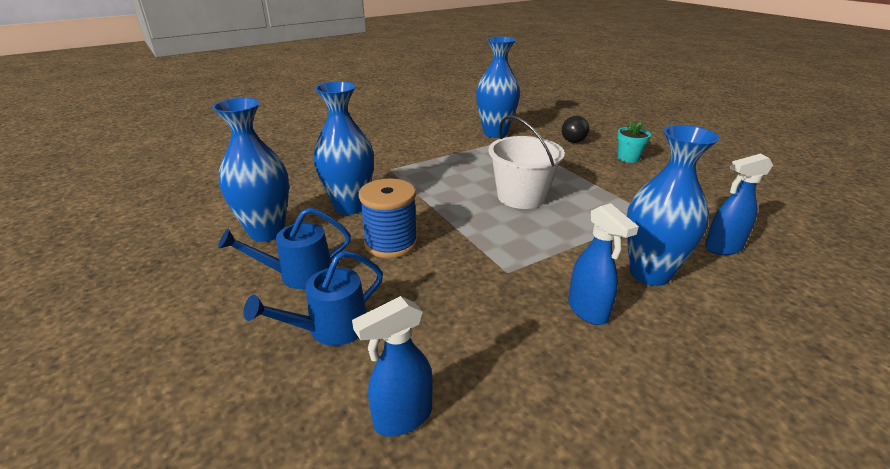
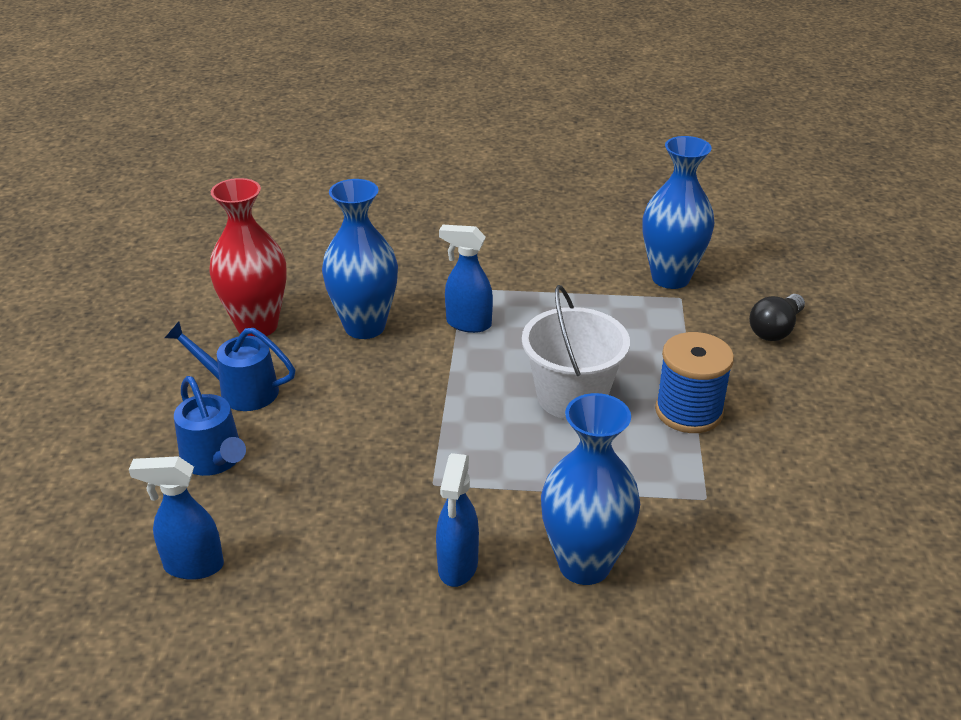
camera: 35 degrees right, 5 degrees up
(267, 232) = (257, 326): blue vase -> red vase
(330, 329) = (215, 460): blue watering can -> blue watering can turned 120 degrees counterclockwise
(391, 243) = (357, 393): blue spool -> blue spool (688, 411)
(628, 158) = (812, 398): turquoise flower pot -> none
(722, 248) = (728, 583): blue spray bottle -> blue spray bottle (468, 324)

